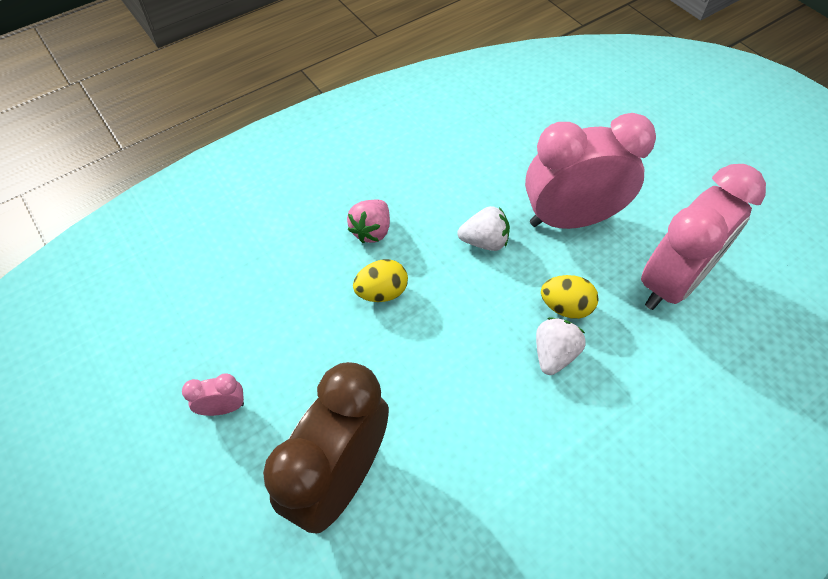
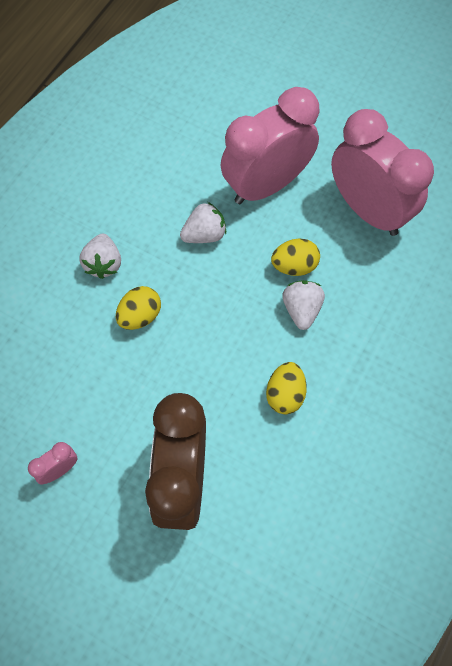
camera: 25 degrees left, 10 degrees up
(371, 231) = (103, 263): pink strawberry -> white strawberry
(495, 435) = (285, 394): none -> yellow egg
(672, 282) = (368, 210): pink clock -> pink clock turned 60 degrees counterclockwise

